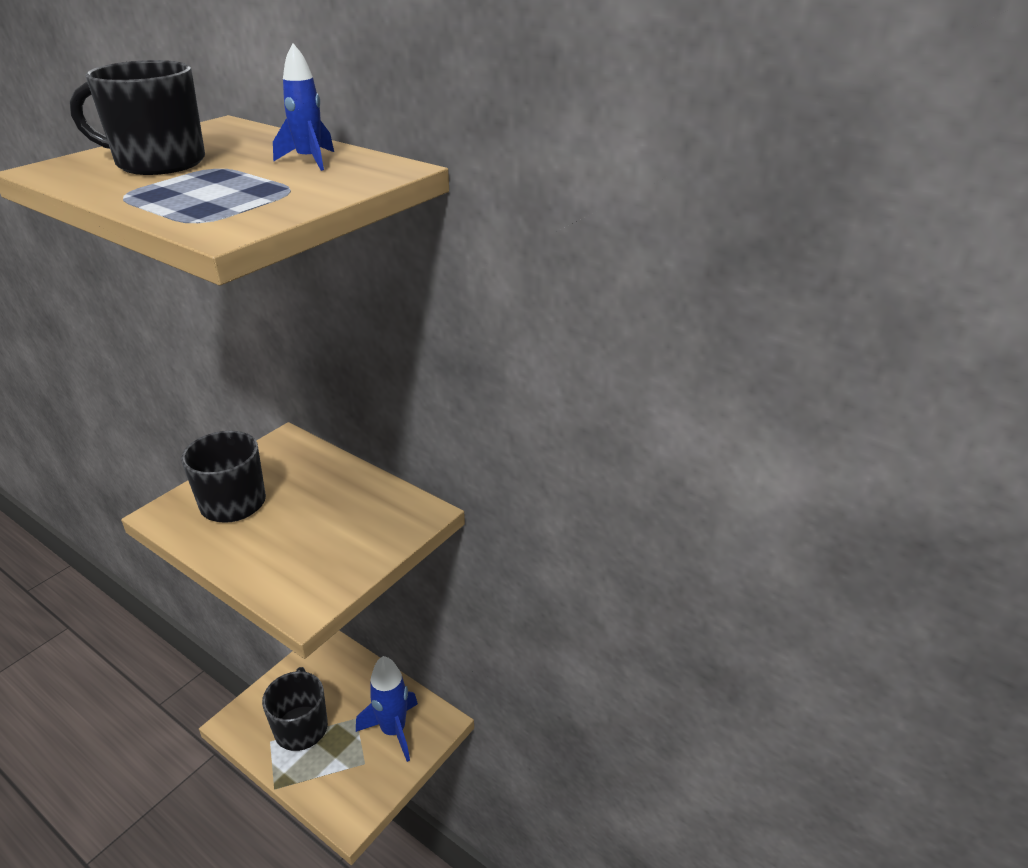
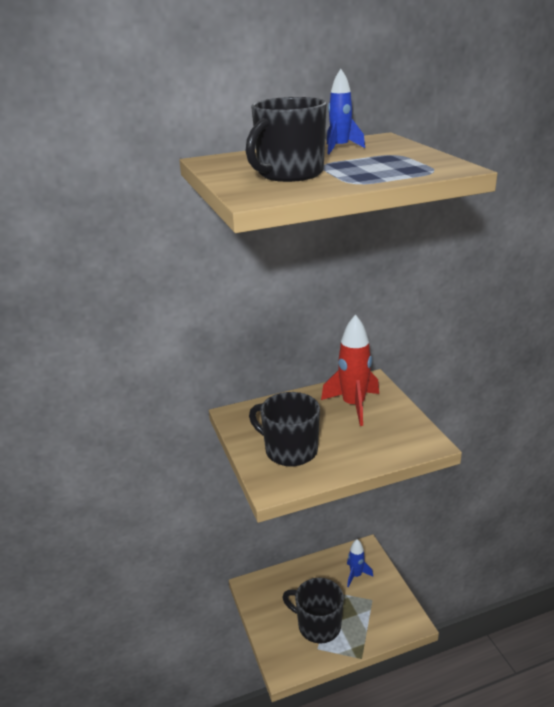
camera: 55 degrees left, 5 degrees down
(355, 516) = (353, 405): none -> red rocket
(393, 730) = (356, 575): blue rocket -> blue rocket, size x0.59

